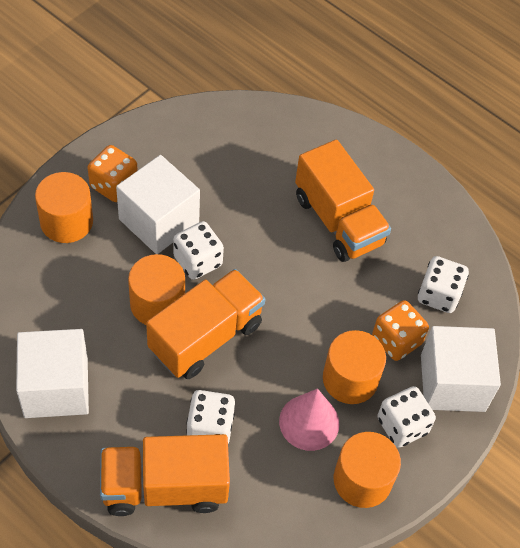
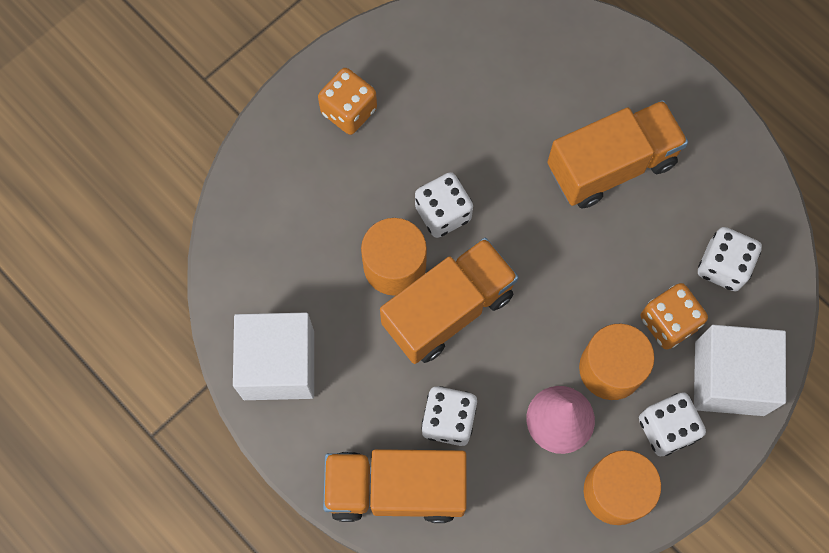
camera: 10 degrees right, 15 degrees up
(66, 221) = (293, 157): orange cylinder -> none
(159, 221) = (400, 159): white cube -> none
(338, 220) = (611, 165): orange truck -> orange truck turned 90 degrees counterclockwise

